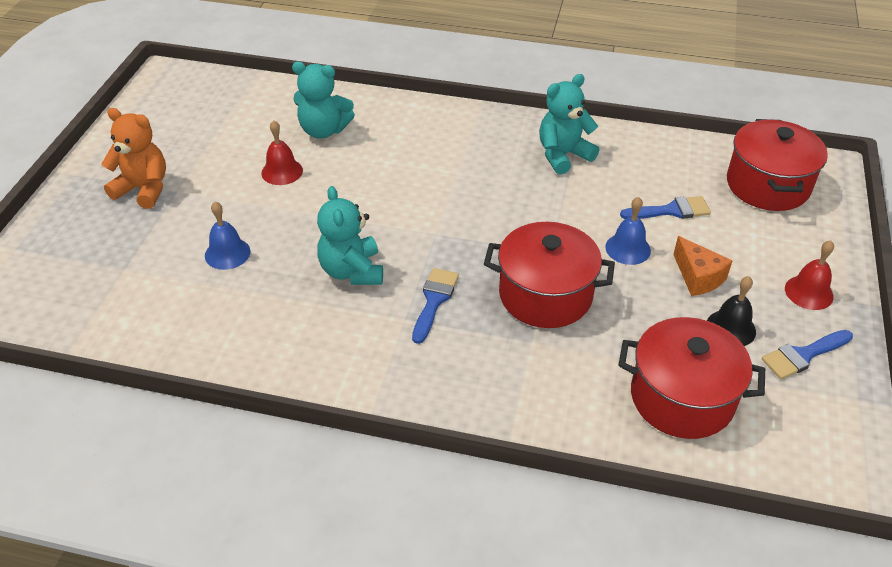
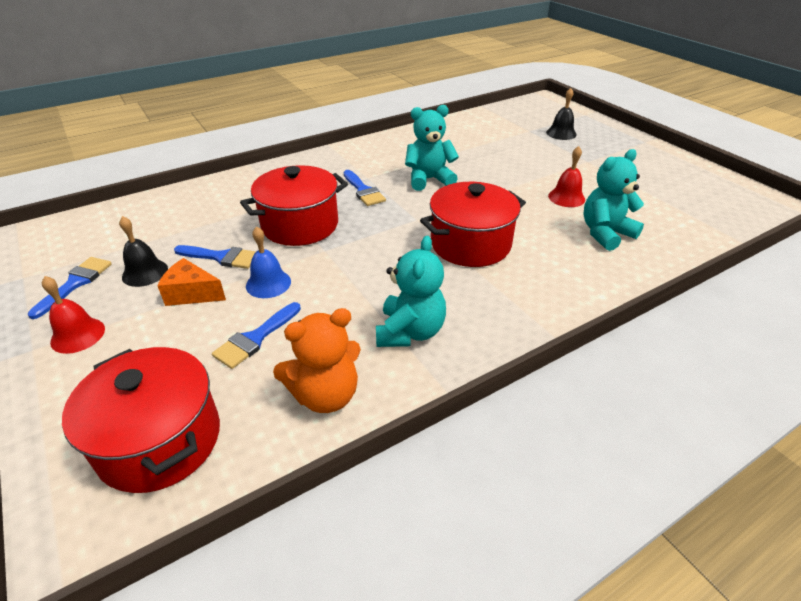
camera: 135 degrees right, 5 degrees down
(109, 240) = (561, 133): none -> black bell
(143, 189) = (603, 153): orange teddy bear -> orange teddy bear (325, 395)
(227, 253) = (502, 155): blue bell -> none
(352, 271) = (429, 179): turquoise teddy bear -> turquoise teddy bear turned 45 degrees counterclockwise
(649, 302) = (221, 257): none -> blue brush
(682, 398) = (163, 221): red pot -> red pot (470, 244)

